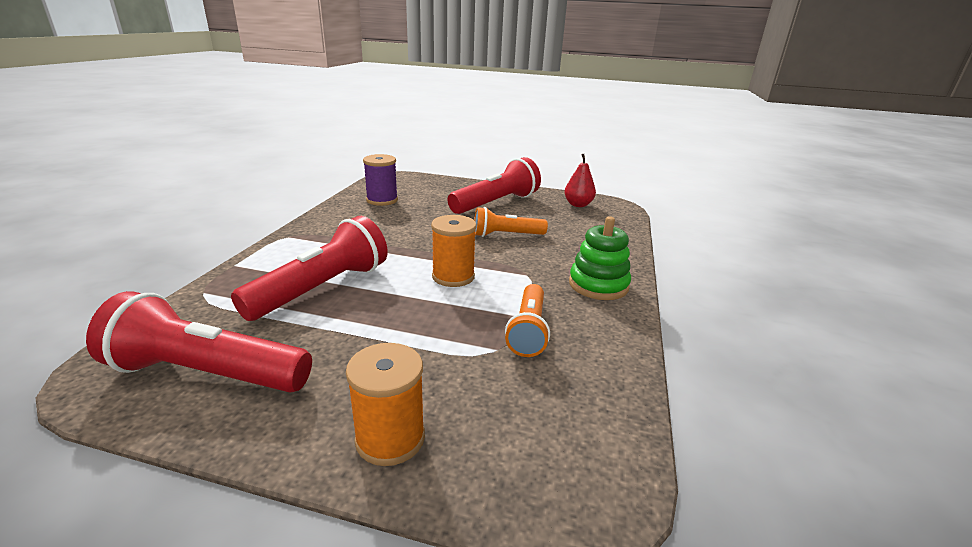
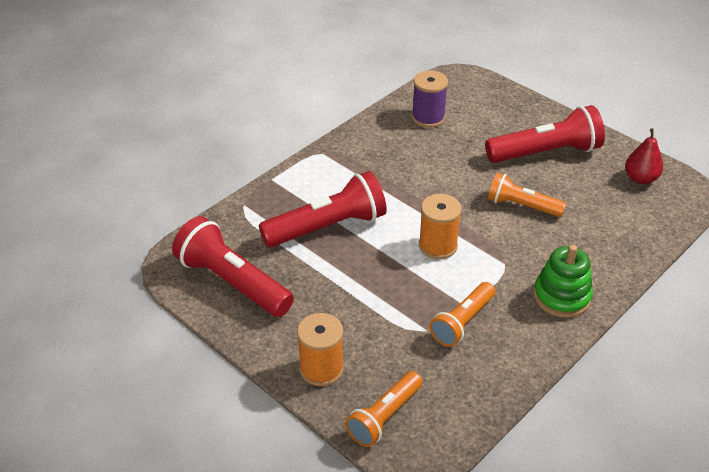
camera: 30 degrees right, 15 degrees up
(519, 469) = (384, 417): none -> orange flashlight

